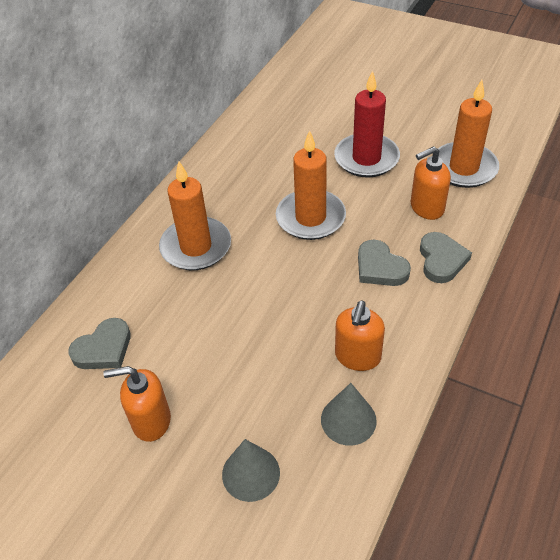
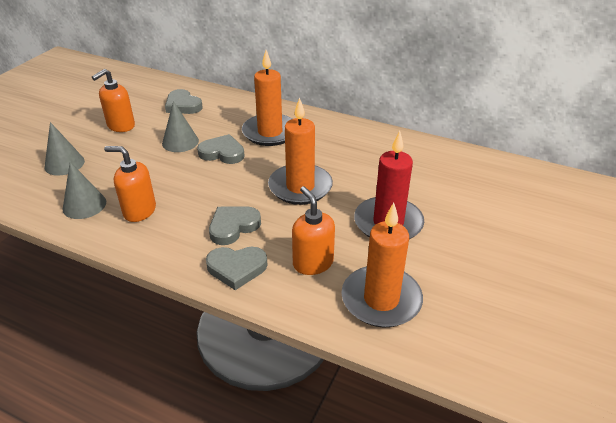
camera: 85 degrees right, 10 degrees down
(151, 421) = (121, 126): orange soap dispenser -> orange soap dispenser turned 135 degrees counterclockwise
(206, 338) = (180, 142): none -> grey cone
(238, 290) = (222, 153): none -> grey heart

